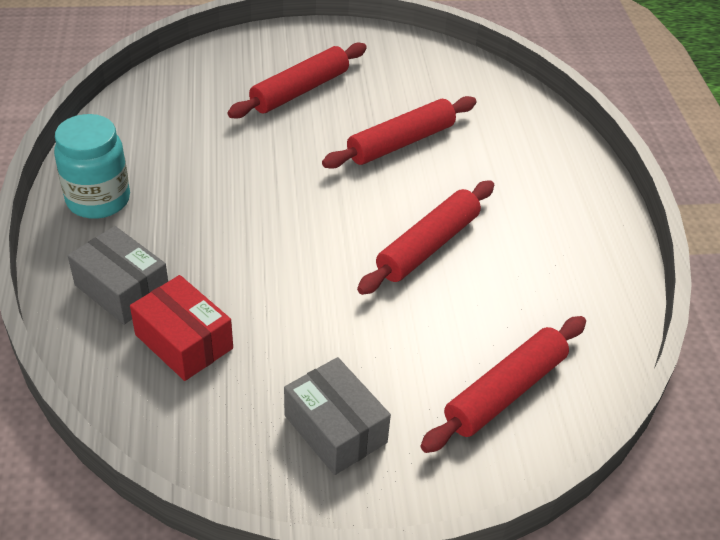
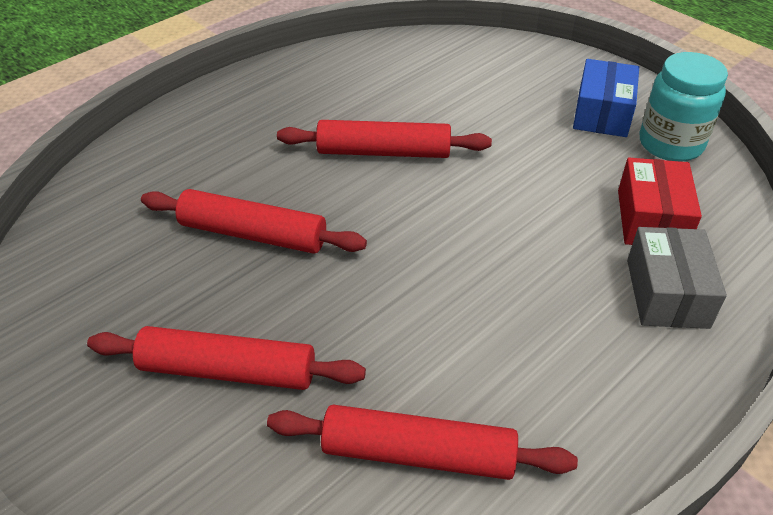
camera: 125 degrees left, 0 degrees up
(98, 200) = (609, 407): turquoise jar -> turquoise jar (670, 144)
(335, 429) = (602, 113): grey box -> blue box
(505, 392) = (477, 67): red rolling pin -> red rolling pin (418, 453)

